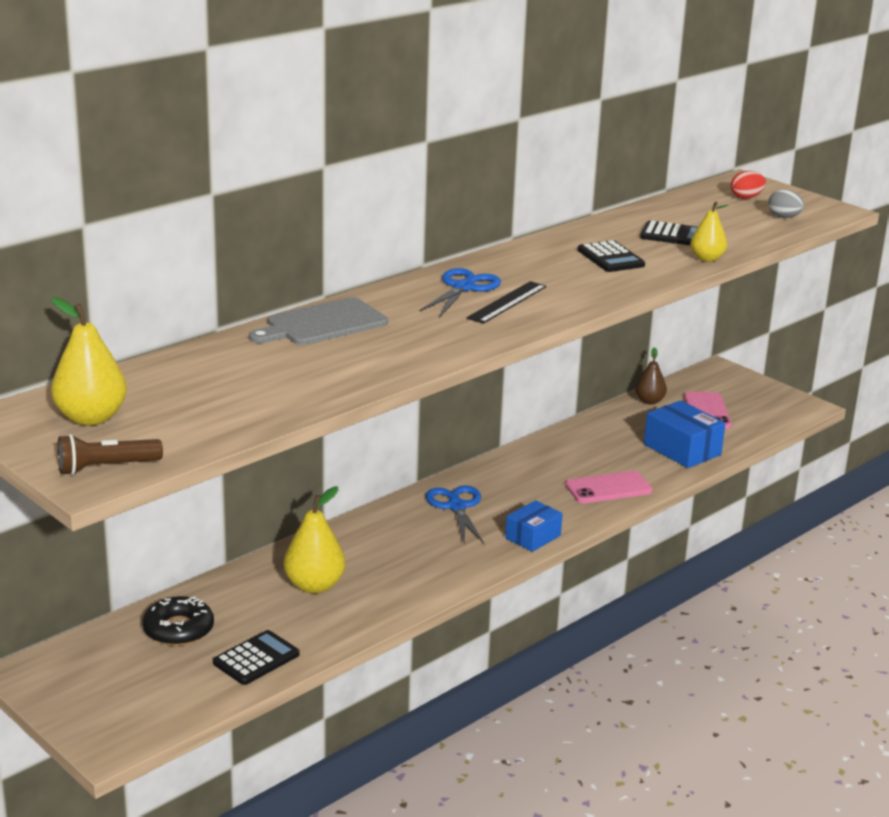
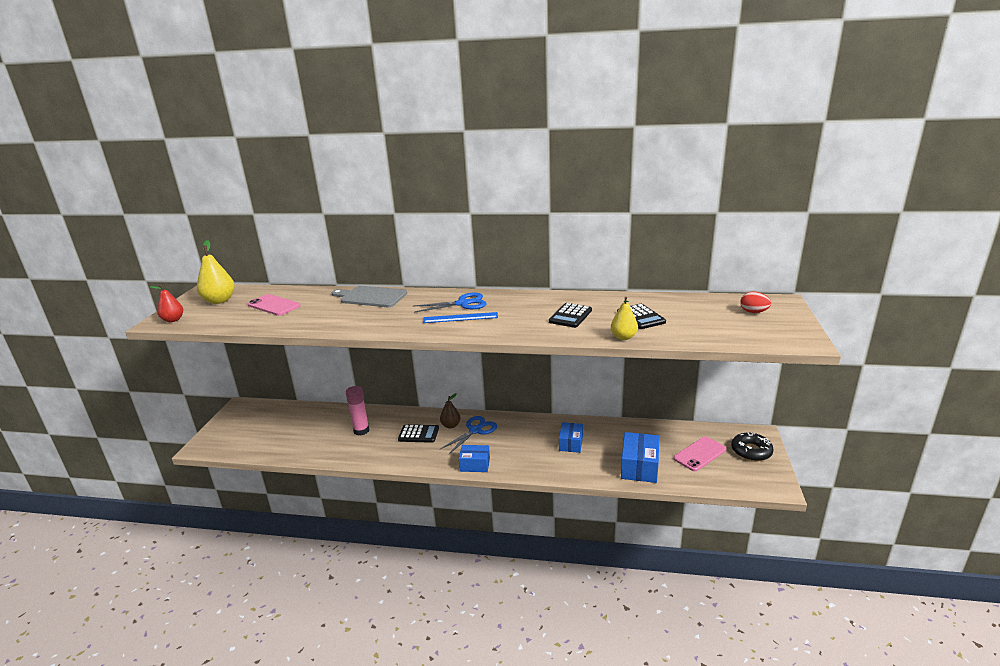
camera: 55 degrees right, 0 degrees up
(106, 467) = (173, 320): brown flashlight -> red pear
(178, 629) = (296, 419): black donut -> black donut (751, 451)
(256, 659) = (289, 446): black calculator -> black calculator (418, 434)
(314, 586) = (361, 430): yellow pear -> pink glue stick
(507, 302) = (460, 318): black ruler -> blue ruler
(582, 464) = (571, 443): none -> blue box
(608, 488) = (557, 463): pink phone -> pink phone (274, 305)
(649, 401) = (675, 431): brown pear -> brown pear (451, 425)
(784, 217) = (748, 332): grey egg -> none

